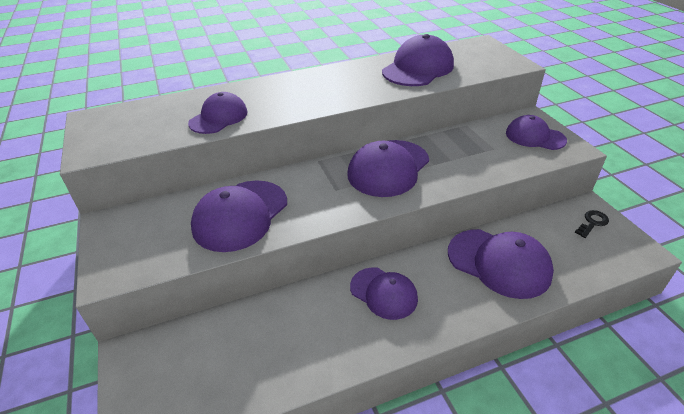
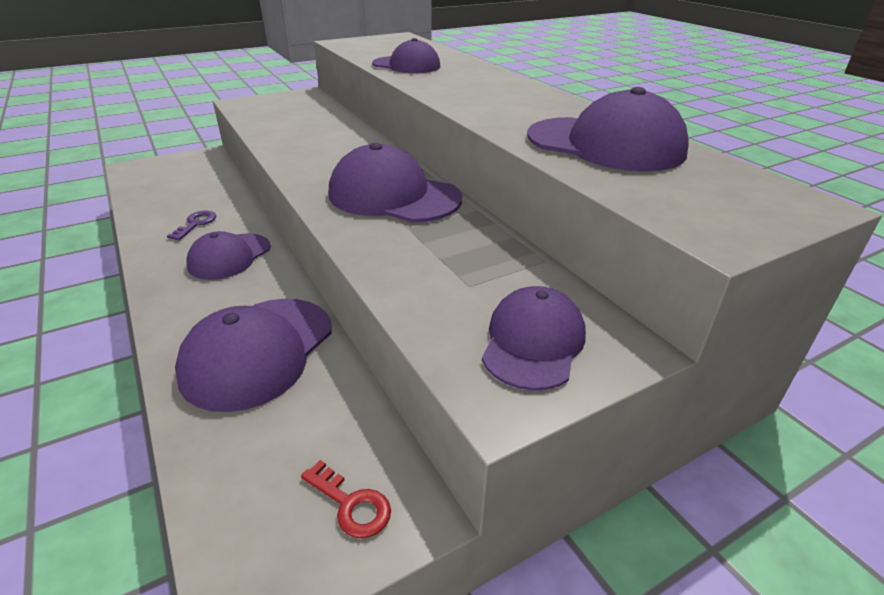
camera: 80 degrees right, 5 degrees down
(240, 215) = (305, 132): purple cap -> none
(320, 327) = (196, 224): none -> purple key
(592, 223) = (351, 504): black key -> red key

